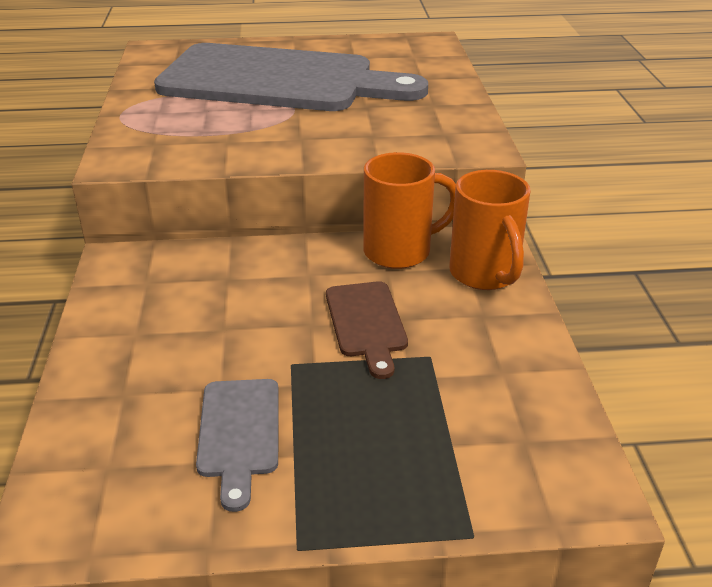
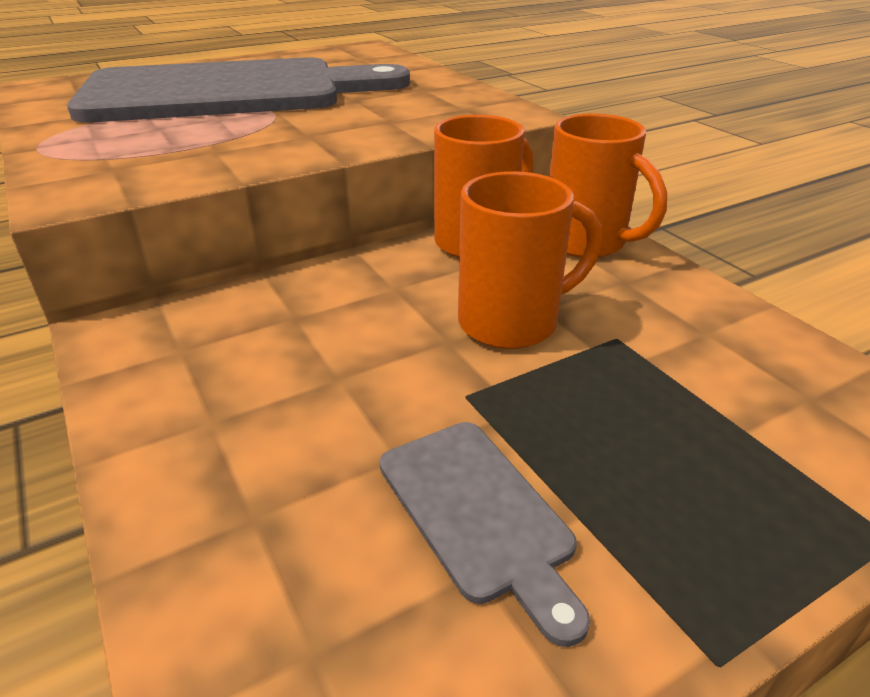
camera: 25 degrees left, 0 degrees up
(366, 323) = (512, 322): brown cutting board -> orange mug

